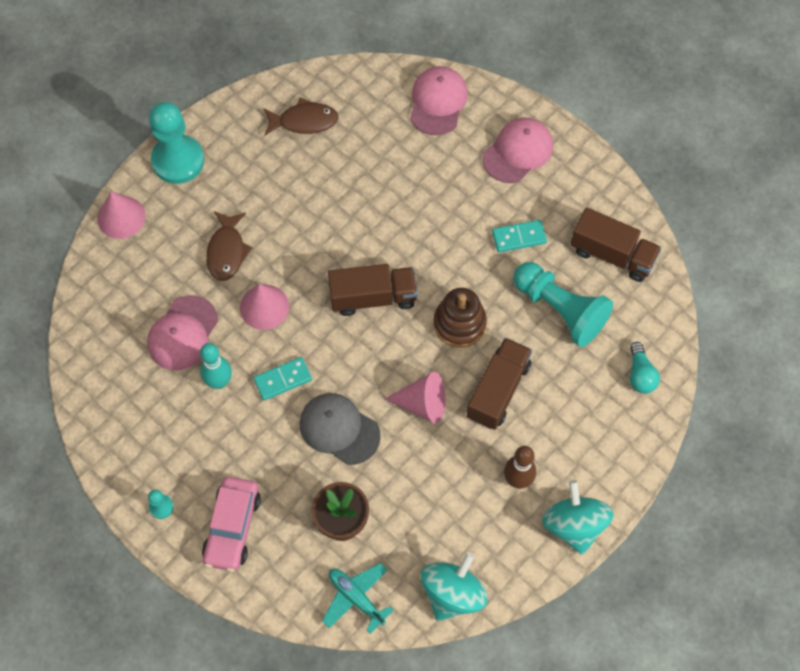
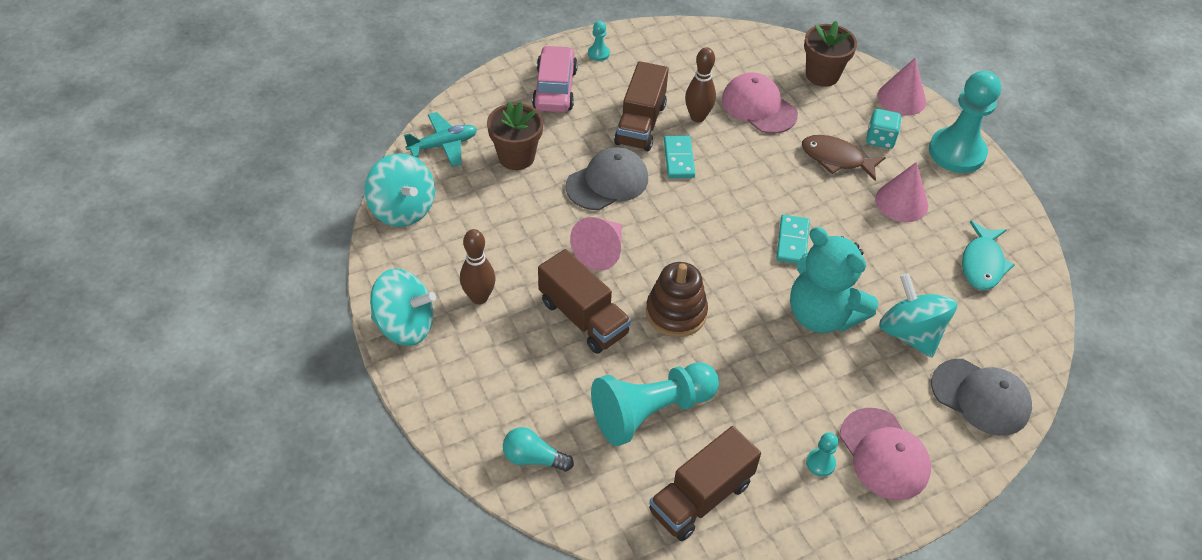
camera: 110 degrees right, 15 degrees down
(113, 291) = (822, 75): none -> brown flower pot
(186, 223) = (880, 139): none -> turquoise dice
(219, 382) = (697, 117): turquoise bowling pin -> brown bowling pin
(232, 527) = (555, 89): pink car -> pink car turned 60 degrees clockwise
(264, 307) = (763, 168): pink cone -> pink cone (901, 202)
(304, 121) = (982, 264): brown fish -> turquoise fish
(373, 297) = (738, 252): brown truck -> brown truck (640, 124)
(400, 157) = (910, 333): none -> turquoise spinning top
(411, 219) = (822, 315): none -> turquoise teddy bear
(438, 102) = (981, 397): pink cap -> grey cap
(519, 237) = (762, 408): turquoise domino -> turquoise domino (792, 241)
(546, 188) = (820, 463): none -> turquoise pawn

